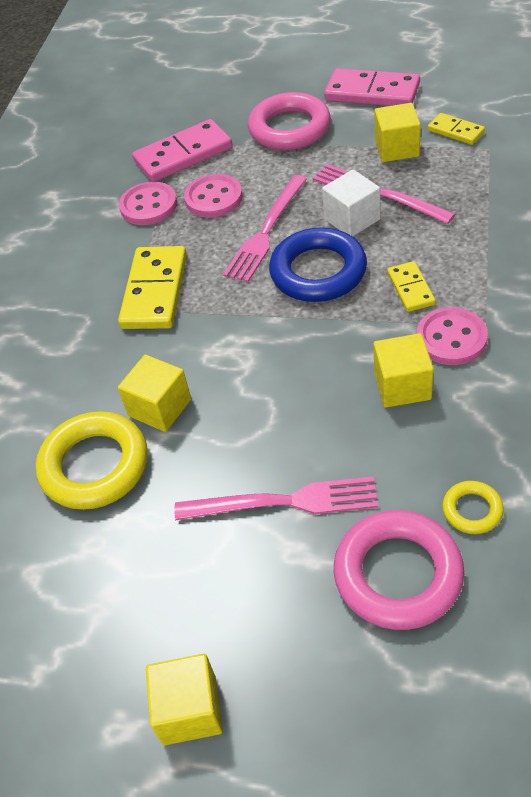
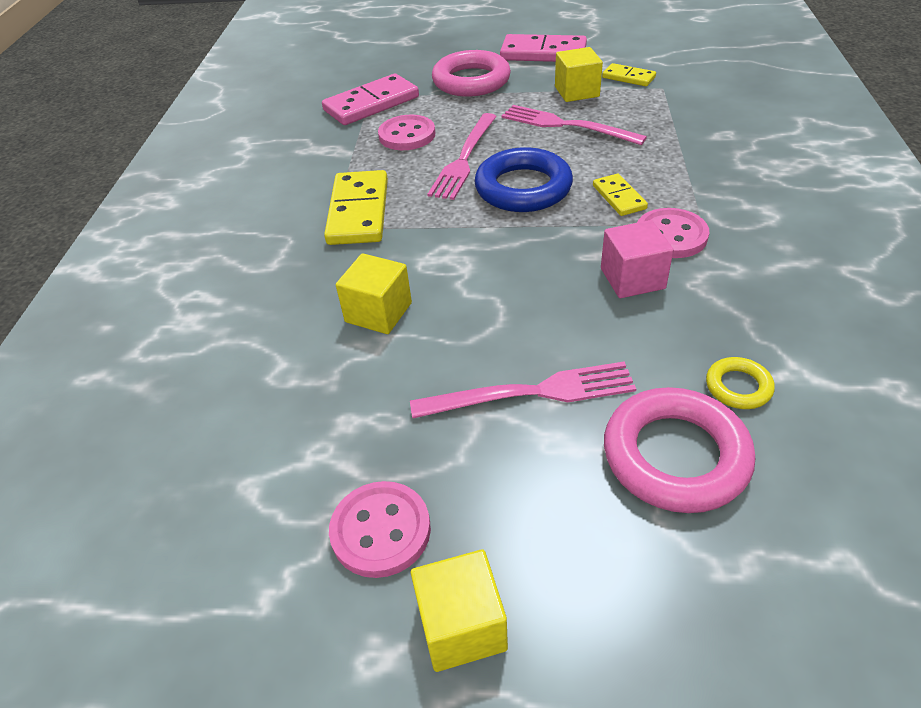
camera: 10 degrees left, 5 degrees down
(95, 466) = (312, 371): yellow ring -> none
(148, 206) = (342, 143): pink button -> pink button (381, 530)
(352, 219) = (547, 146): white cube -> none
(402, 386) = (632, 278): yellow cube -> pink cube

